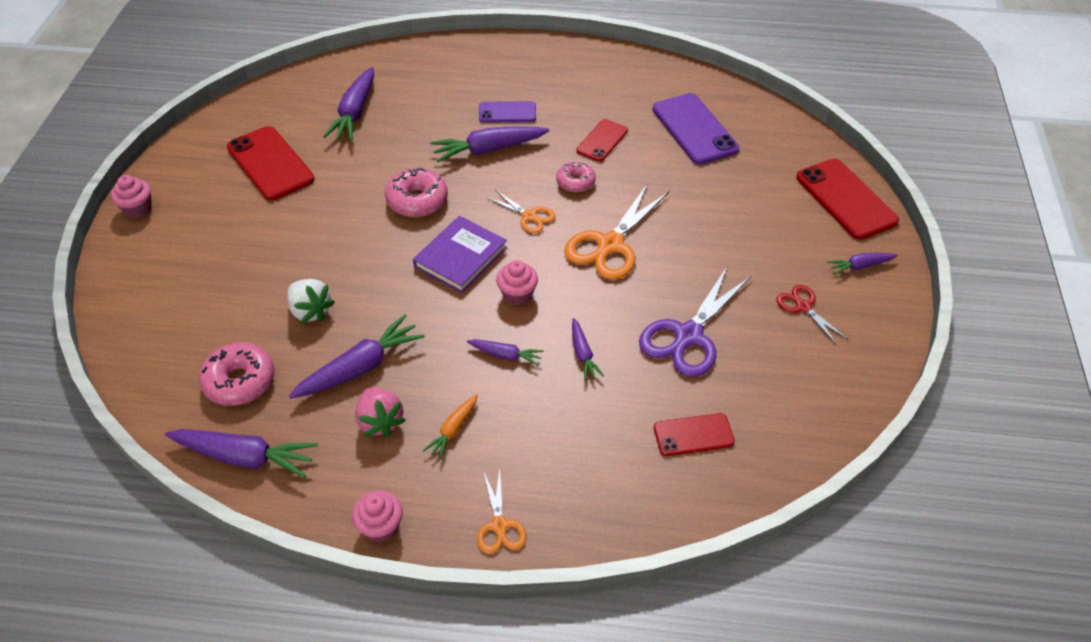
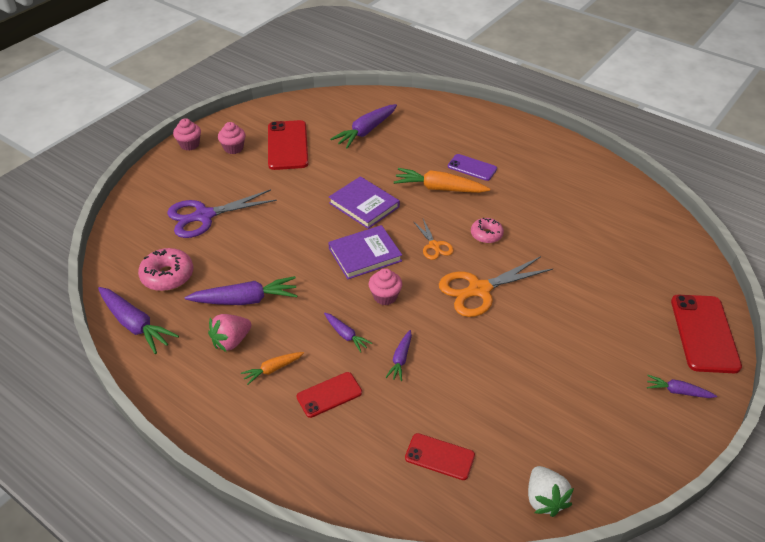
camera: 30 degrees right, 5 degrees down
(310, 311) = (242, 250): white strawberry -> white strawberry (544, 499)
(380, 421) = (231, 341): pink strawberry -> pink strawberry turned 45 degrees clockwise
(381, 527) = (180, 410): pink cupcake -> pink cupcake (233, 148)
(417, 201) = (364, 205): pink donut -> purple book
(489, 149) = (440, 188): purple carrot -> orange carrot
(499, 525) = (254, 450): orange scissors -> none
(602, 141) = (529, 212): red phone -> red phone (329, 395)
(688, 336) = (490, 382): purple scissors -> purple scissors (204, 216)
(694, 129) = (610, 230): purple phone -> none
(803, 307) = (602, 402): red scissors -> none

